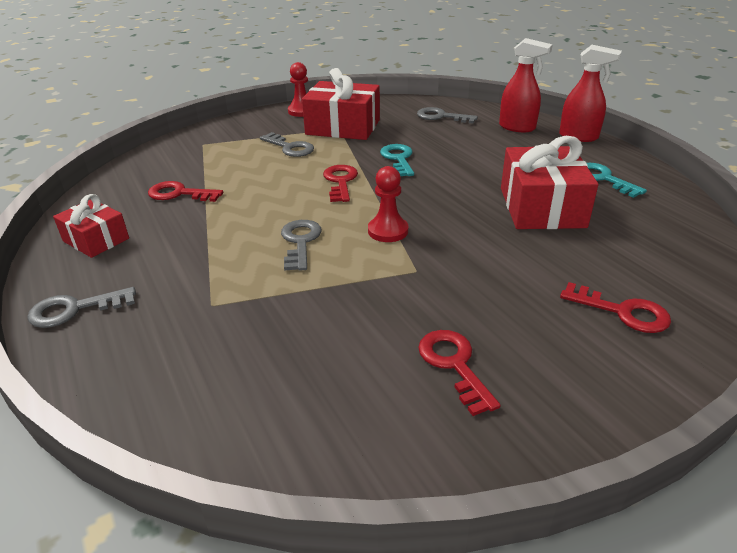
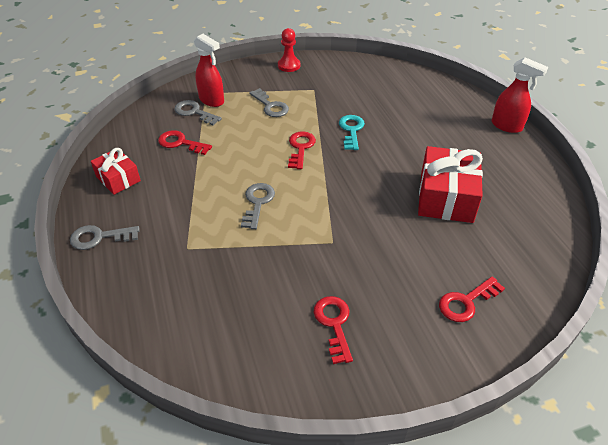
camera: 10 degrees right, 10 degrees up
(343, 127) = (317, 88): red gift -> none
(388, 231) = (323, 202): red pawn -> none
(441, 117) = (400, 87): grey key -> grey key (194, 112)
(517, 127) = (459, 108): red spray bottle -> red spray bottle (212, 100)
(603, 179) = (507, 175): turquoise key -> none
(622, 312) = (466, 302): red key -> red key turned 105 degrees clockwise

